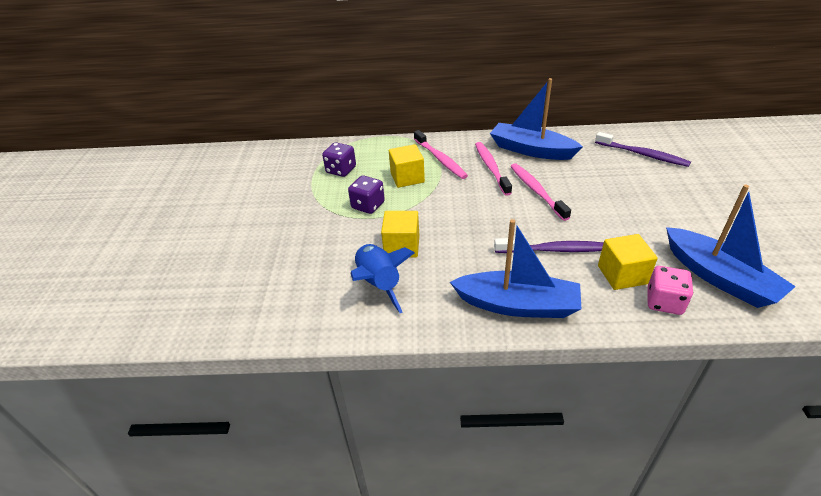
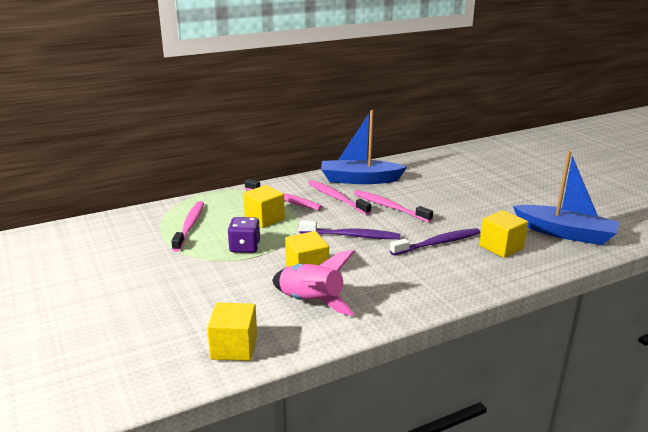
camera: 30 degrees left, 15 degrees down
(283, 311) = (234, 347): none -> yellow cube
(341, 170) = (190, 226): purple dice -> pink toothbrush
(378, 284) = (310, 302): blue rocket -> pink rocket
(517, 305) = (442, 286): blue boat -> none
(642, 154) = (450, 168): purple toothbrush -> purple toothbrush (352, 236)
(664, 302) = (543, 256): pink dice -> none

